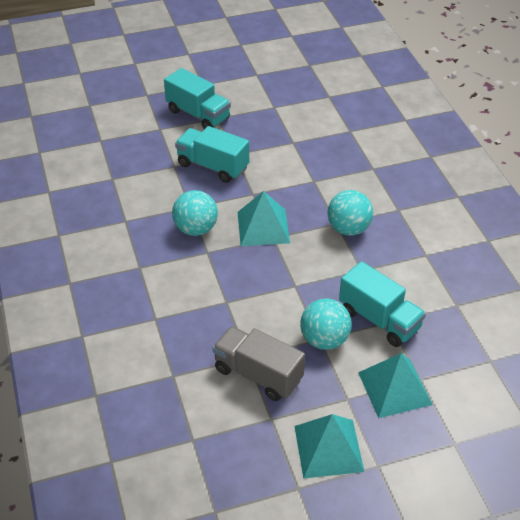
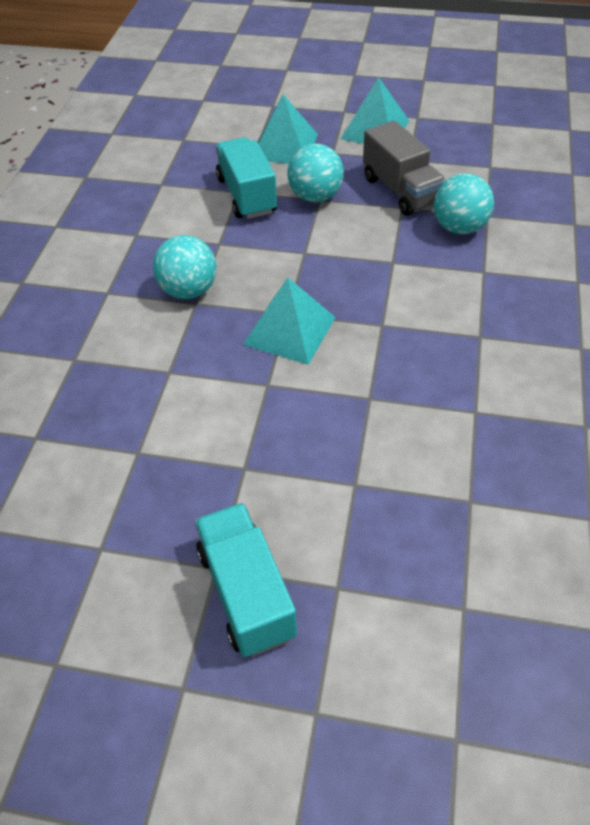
camera: 150 degrees left, 5 degrees up
(196, 229) = (380, 360): turquoise ball -> turquoise ball (459, 228)
(213, 166) = (294, 457): turquoise truck -> none

